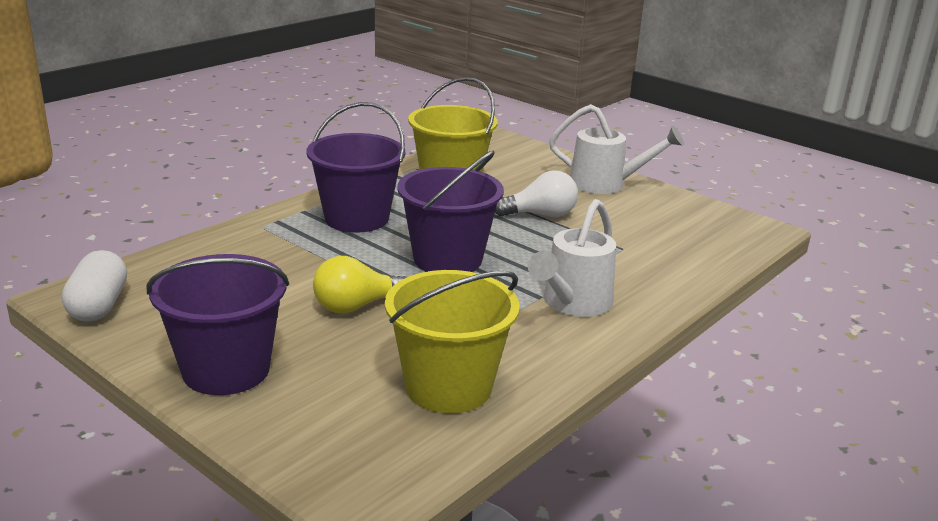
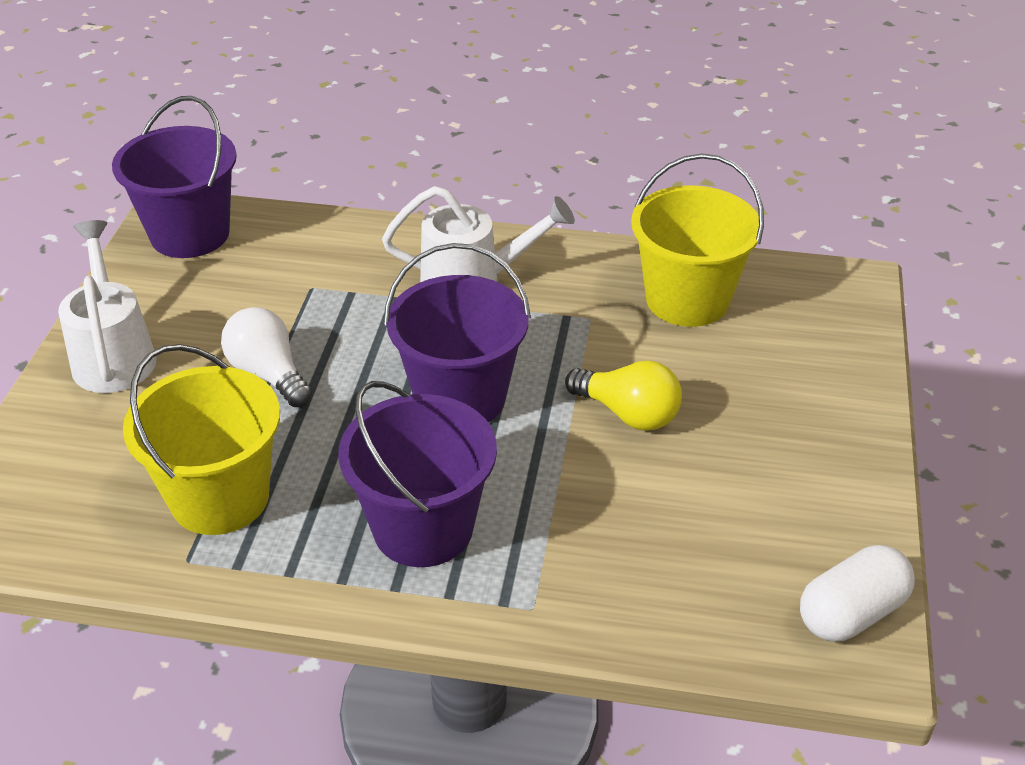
camera: 120 degrees left, 15 degrees up
(226, 370) = (821, 436): purple bucket -> purple bucket (190, 234)

